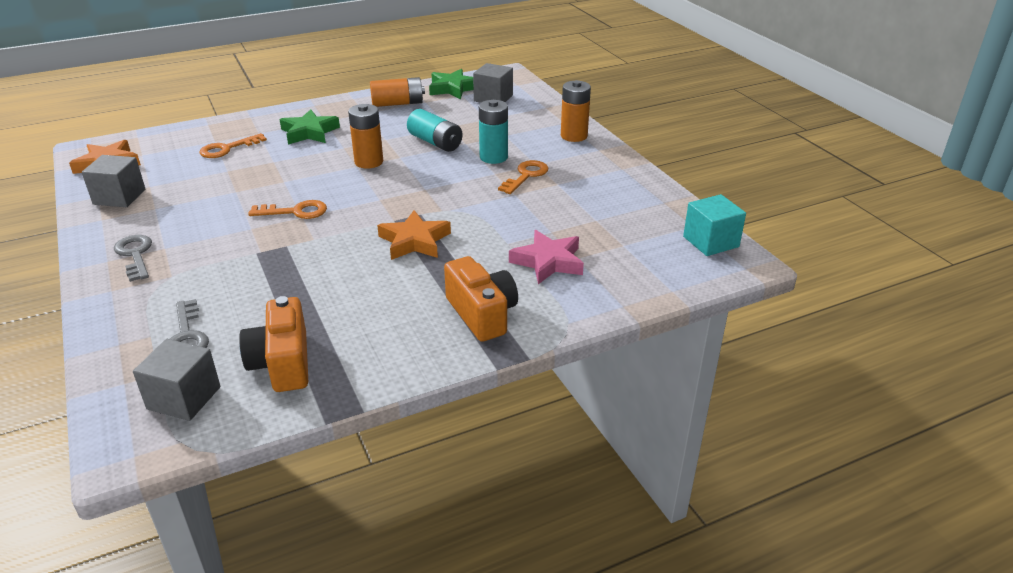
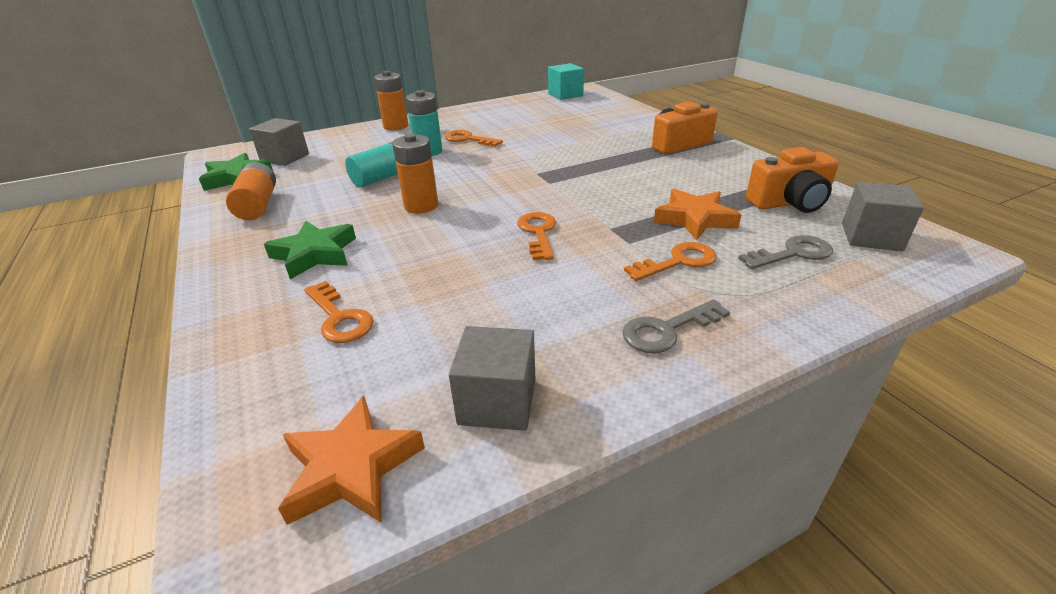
camera: 90 degrees left, 0 degrees up
(213, 272) = (678, 261): none -> orange key
(414, 241) = (586, 171): orange star -> orange star (694, 219)
(548, 262) = (603, 129): pink star -> none

